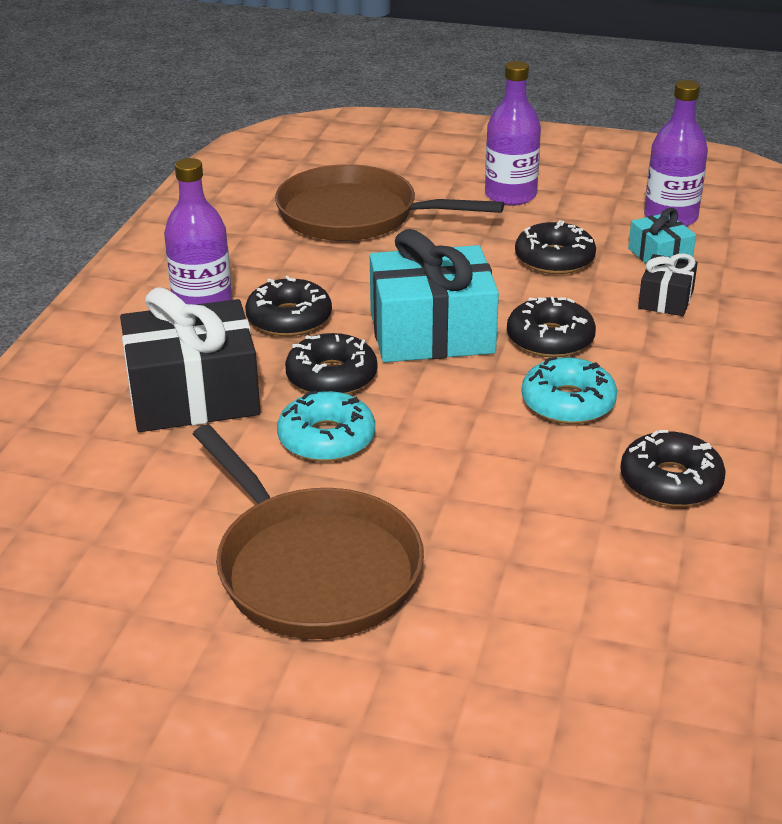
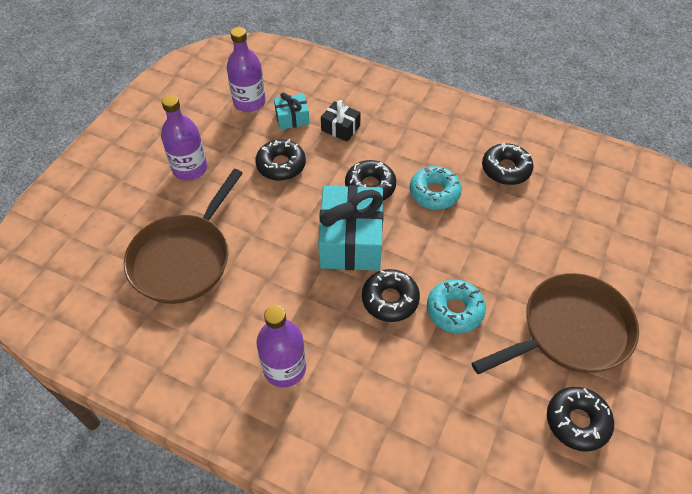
camera: 80 degrees left, 20 degrees up
(193, 395) = (398, 381): black gift -> none
(289, 319) = (315, 315): black donut -> black donut (577, 421)

